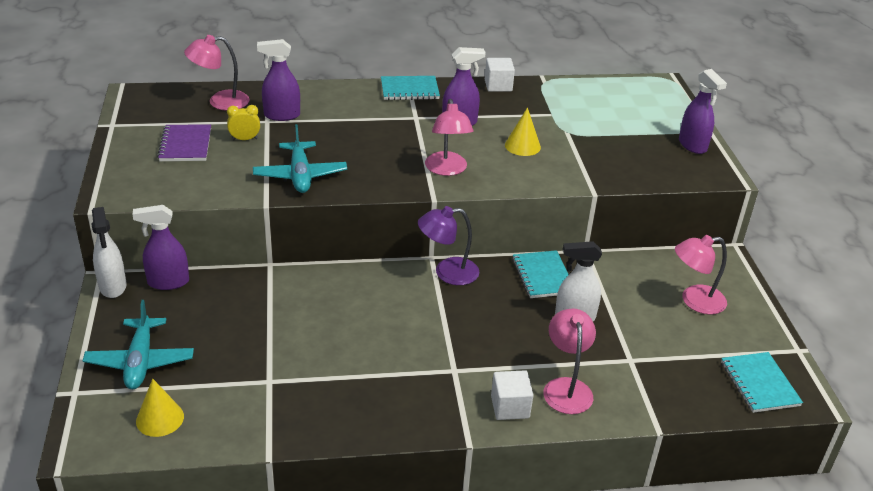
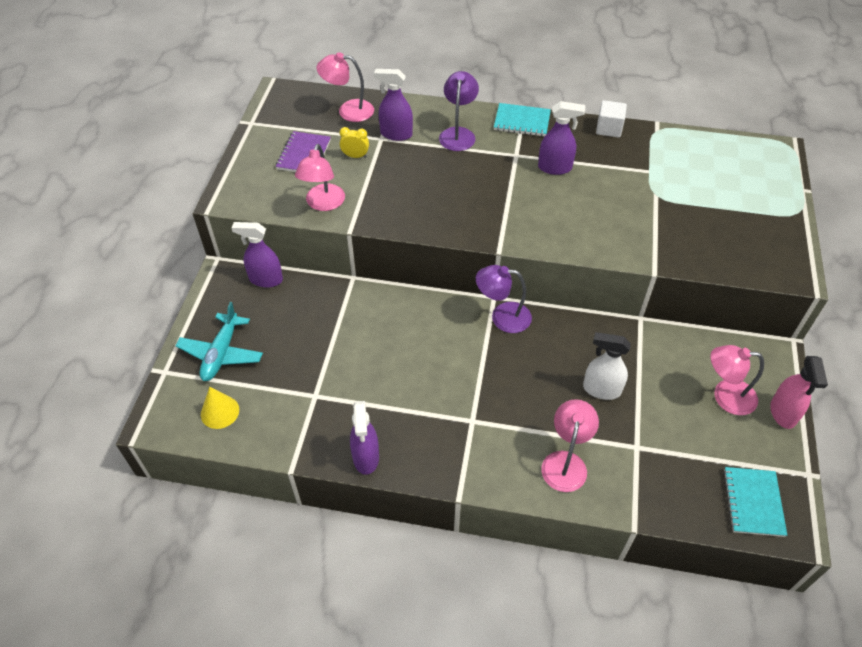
camera: 20 degrees right, 15 degrees up
(112, 286) = (222, 275): white spray bottle -> none
(300, 175) = (389, 204): turquoise plane -> none
(348, 107) = (458, 134): none -> purple lamp
(447, 170) = (523, 221): pink lamp -> pink lamp (323, 204)
(510, 407) = (507, 470): white cube -> none
(522, 146) = (605, 205): yellow cone -> none
(543, 276) = (588, 338): turquoise notebook -> none
(692, 145) = (779, 233): purple spray bottle -> purple spray bottle (366, 457)
(752, 305) = (783, 413): none -> pink spray bottle

